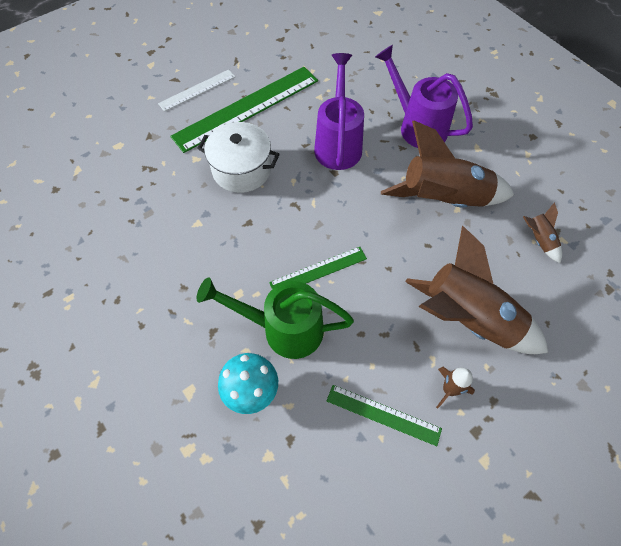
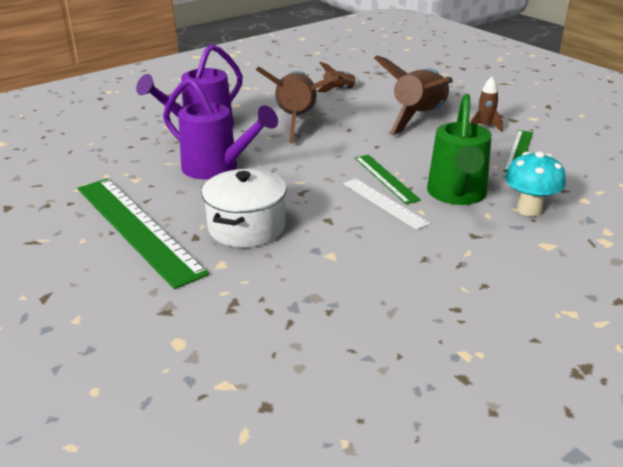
camera: 90 degrees left, 30 degrees down
(197, 90) = (81, 272): white ruler -> white ruler (384, 203)
(338, 144) = (217, 168): purple watering can -> purple watering can turned 150 degrees counterclockwise

